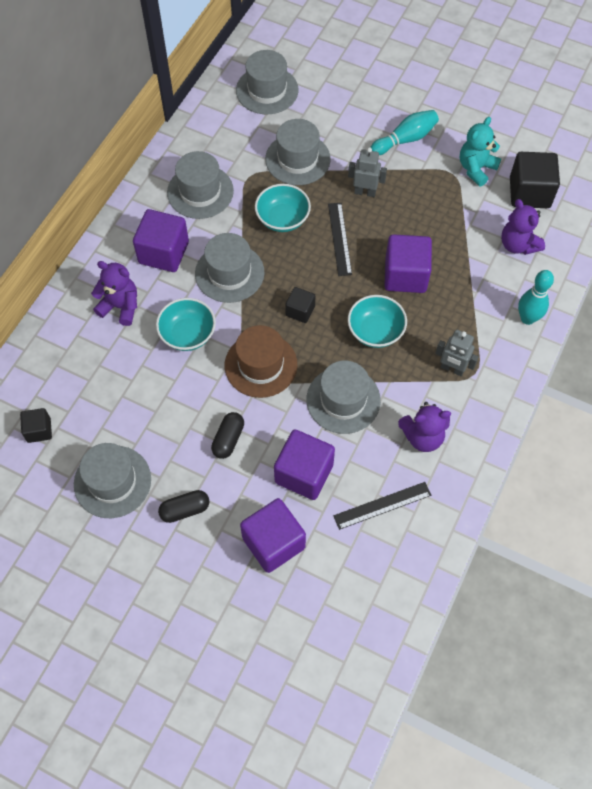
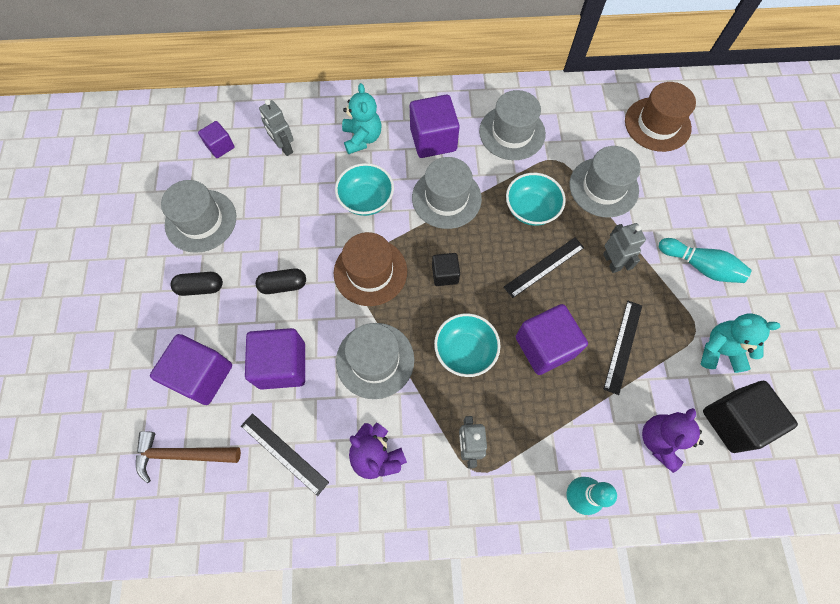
camera: 60 degrees right, 5 degrees up
(39, 430) = (220, 146): black cube -> purple cube
(82, 375) = (284, 147): none -> grey robot
(120, 306) = (362, 138): purple teddy bear -> turquoise teddy bear
(185, 510) = (200, 287): black capsule -> black capsule turned 45 degrees counterclockwise
(267, 90) = (657, 124): grey hat -> brown hat
(337, 587) = (182, 455): none -> brown hammer
(436, 225) = (623, 346): none -> black ruler

